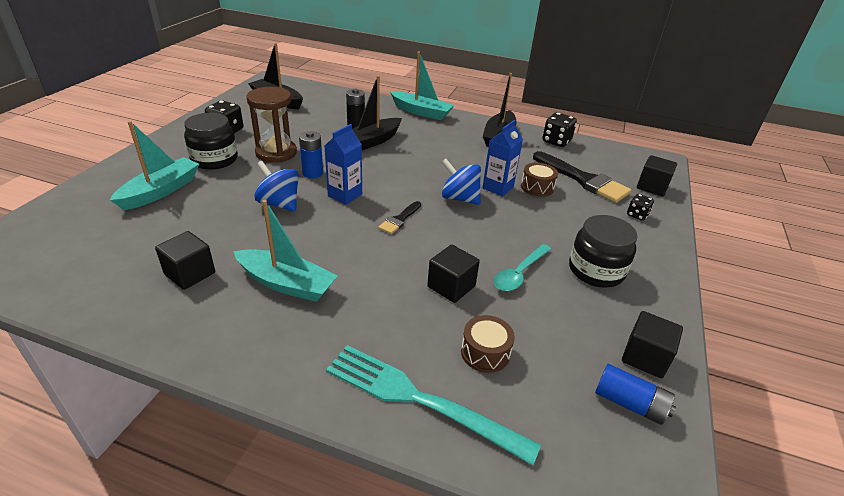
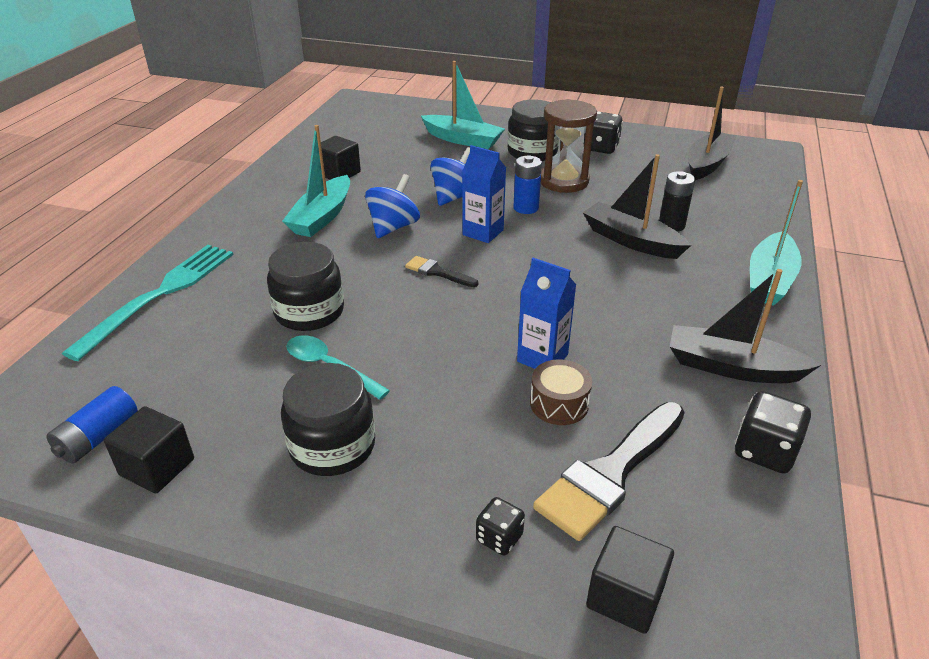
camera: 90 degrees right, 0 degrees up
(451, 286) = (309, 312): black cube -> black jar
(459, 198) = (499, 319): blue spinning top -> blue spinning top (393, 227)
(485, 352) = (203, 334): brown drum -> none

